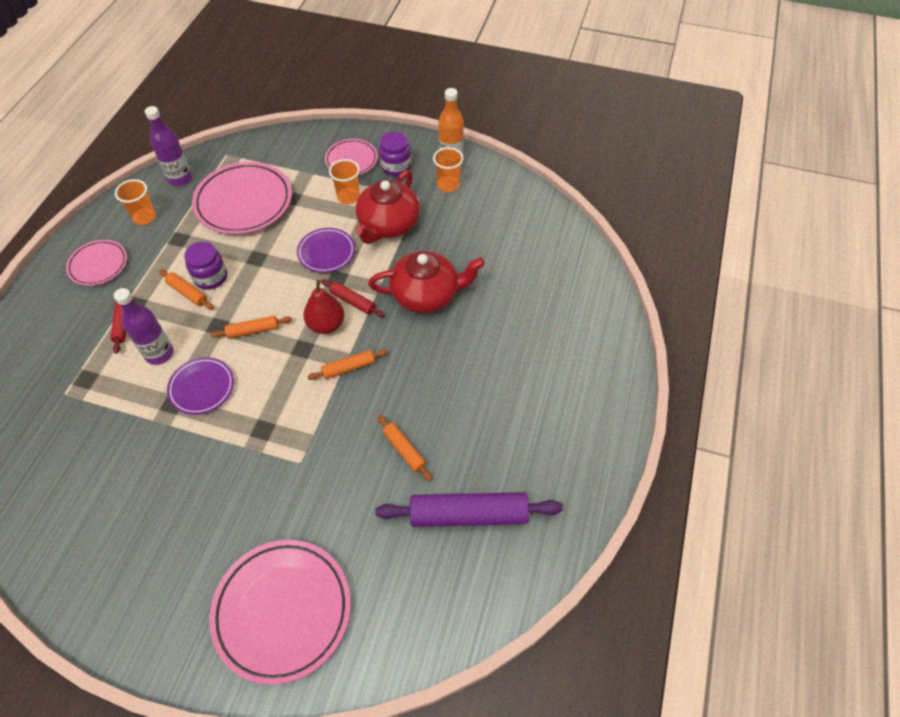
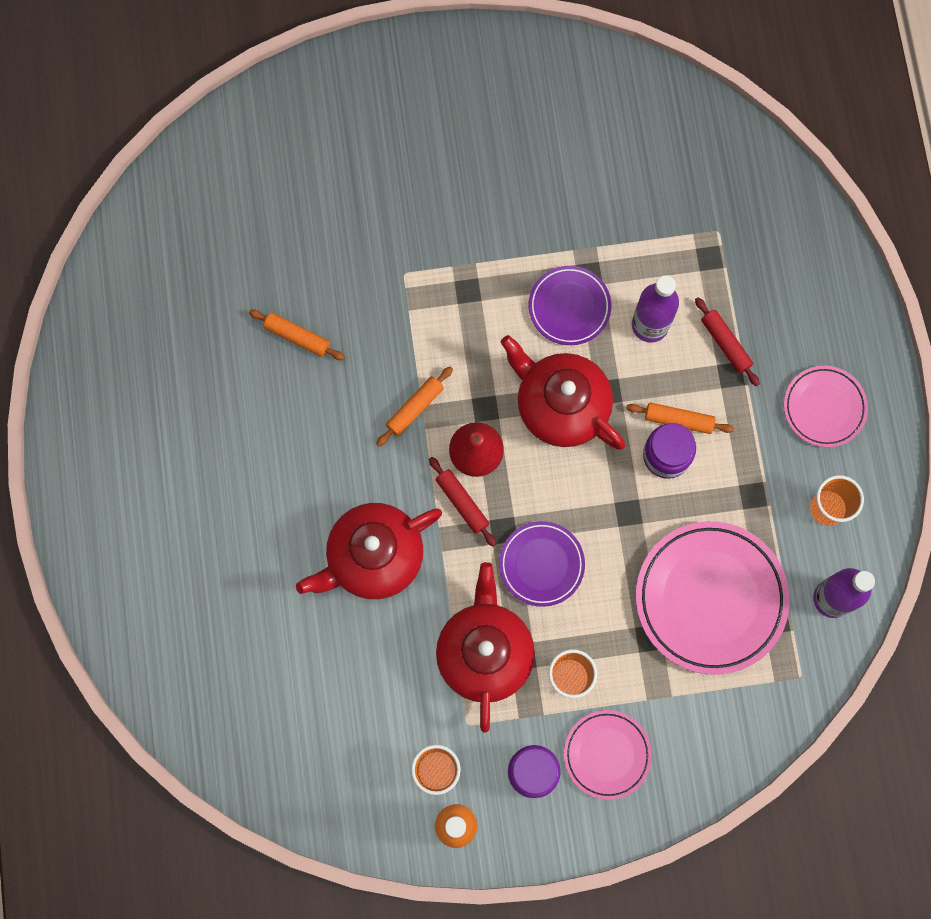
camera: 155 degrees right, 20 degrees up
(253, 330) = (560, 405): orange rolling pin -> red teapot
(282, 611) = (334, 129): pink plate -> none
(353, 301) = (462, 503): red rolling pin -> red rolling pin turned 45 degrees clockwise
(468, 514) = (195, 298): purple rolling pin -> none

